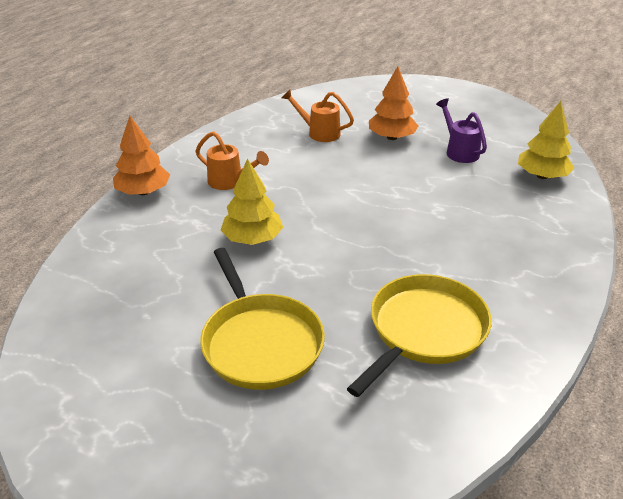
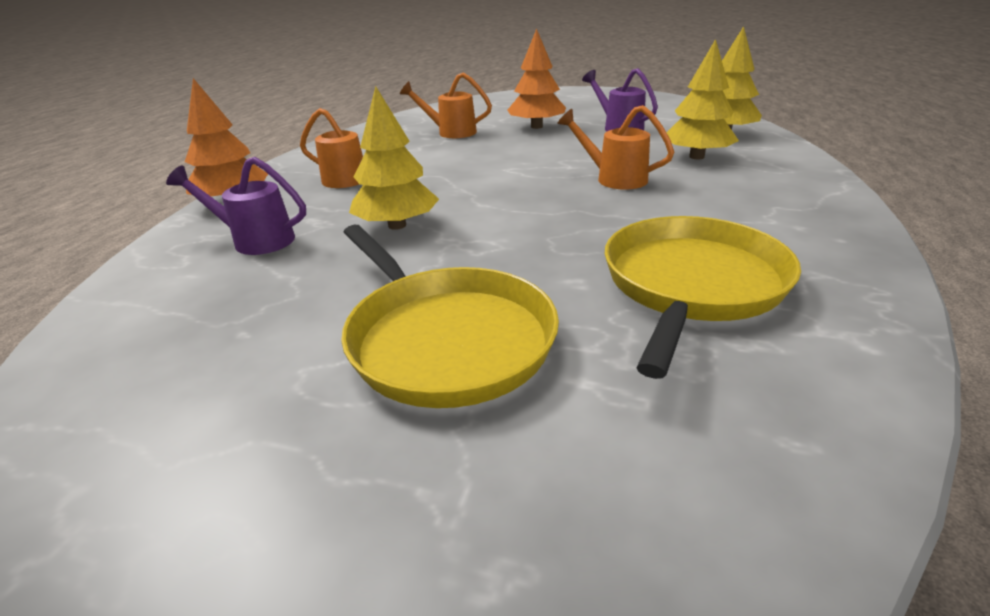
camera: 10 degrees left, 5 degrees down
(157, 236) = (256, 240): none -> purple watering can
(424, 217) = (614, 178): none -> orange watering can
(502, 202) = (696, 157): none -> yellow tree

